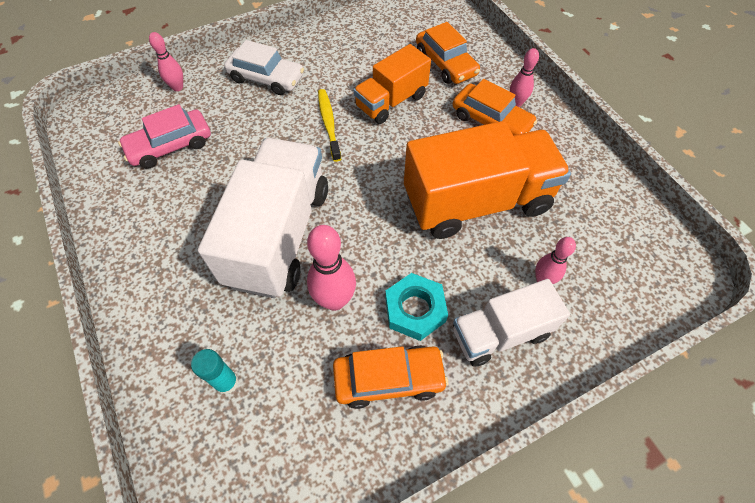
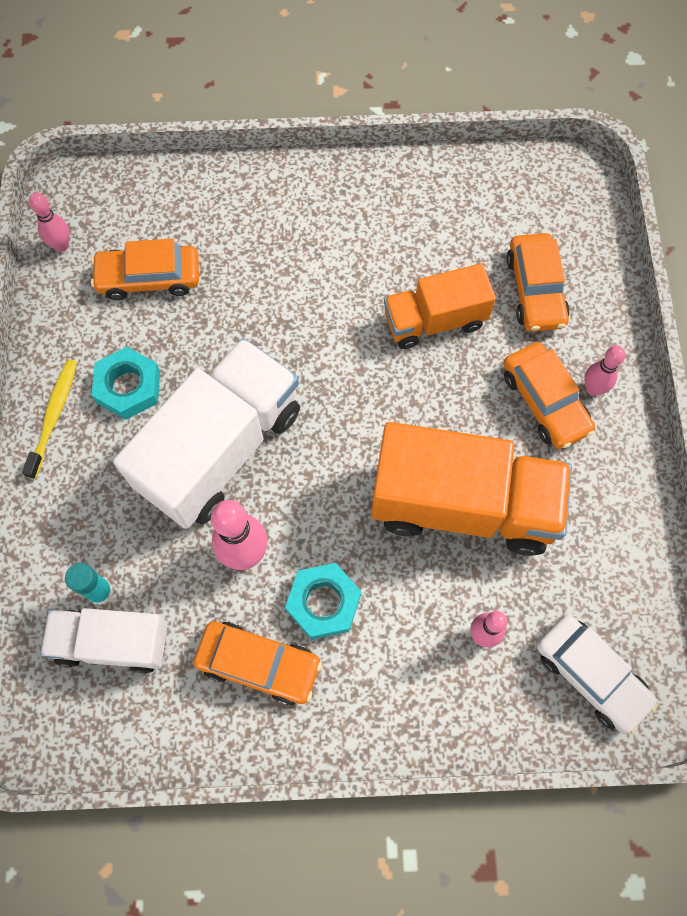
camera: 25 degrees right, 10 degrees up
(170, 146) = (149, 278): pink car -> orange car
(177, 87) = (188, 195): pink bowling pin -> pink bowling pin (61, 245)
(185, 221) = (128, 387): none -> turquoise nut
(266, 78) = (298, 222): white car -> white car (591, 675)
(329, 124) = (342, 322): yellow toothbrush -> yellow toothbrush (54, 416)
(500, 333) = (400, 671): white truck -> white truck (112, 643)

